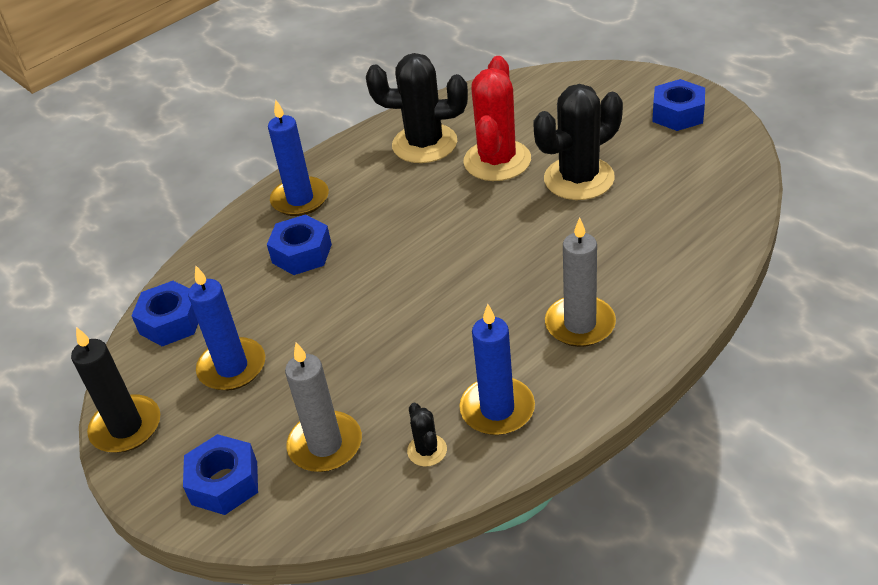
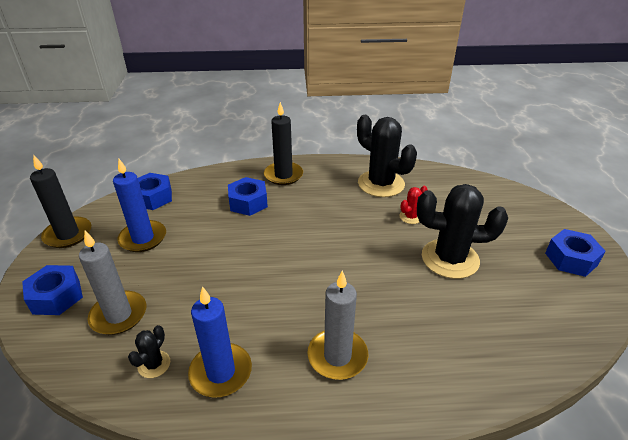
camera: 35 degrees right, 5 degrees down
(300, 199) = (283, 175): blue candle -> black candle
(497, 161) = (410, 217): red cactus -> red cactus, size x0.45

